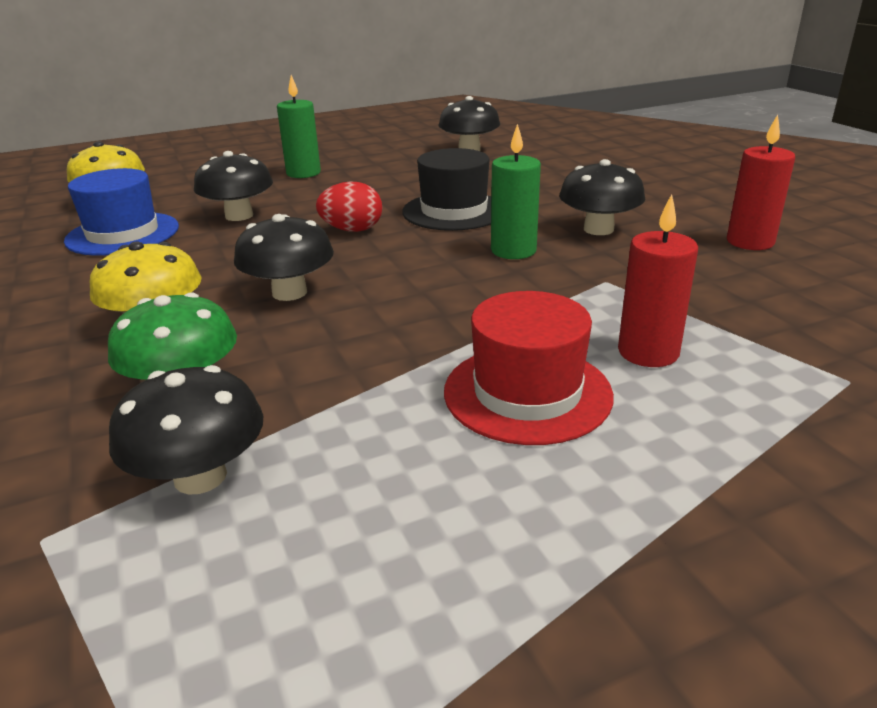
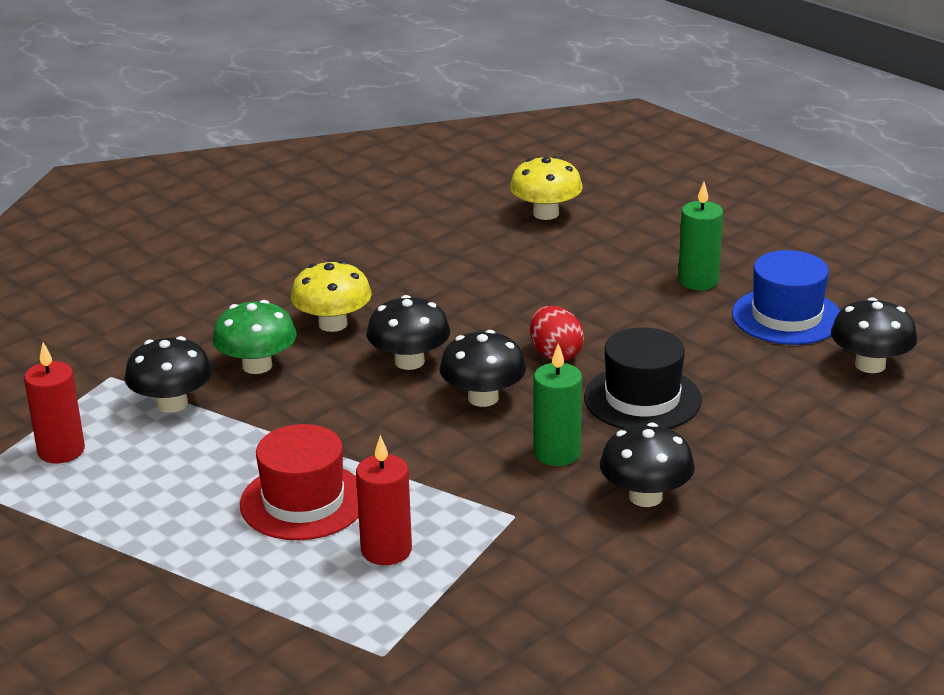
camera: 70 degrees right, 0 degrees up
(123, 234) = (479, 246): blue hat -> blue hat (786, 316)
(239, 216) = (554, 285): black mushroom -> black mushroom (483, 398)
(750, 242) = (669, 601): red candle -> red candle (61, 451)

